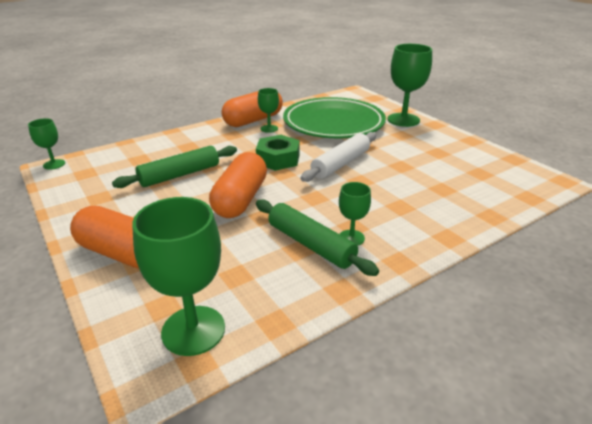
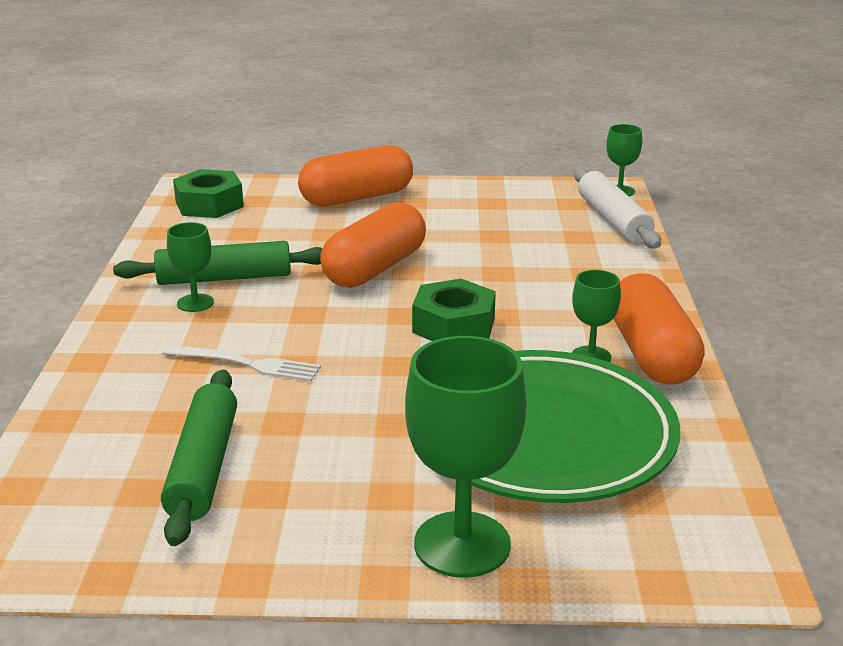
camera: 125 degrees right, 5 degrees down
(179, 175) = (494, 250): green rolling pin -> green rolling pin (203, 467)
(193, 330) = (209, 204): green goblet -> green nut
(240, 199) = (375, 269): orange capsule -> orange capsule turned 75 degrees clockwise
(340, 164) = (367, 369): white rolling pin -> white rolling pin (613, 220)
(379, 192) = (246, 364): none -> white fork

